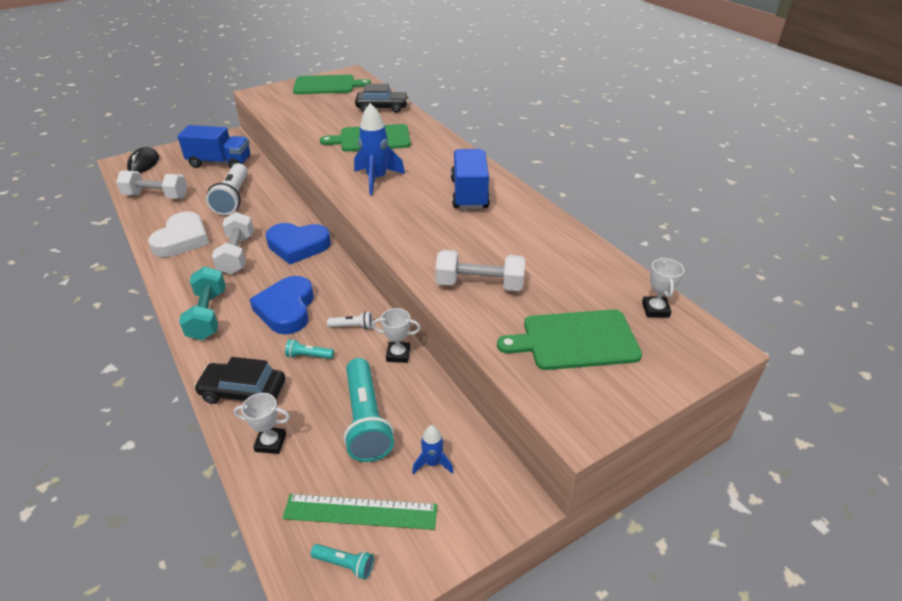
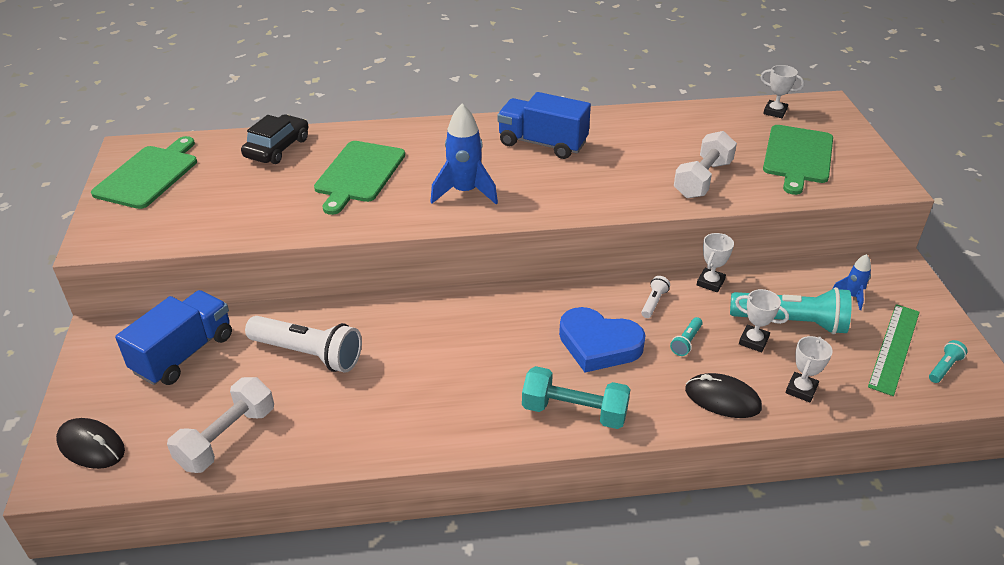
camera: 65 degrees left, 0 degrees up
(182, 239) = (382, 419): white heart -> none
(237, 254) = (459, 369): white dumbbell -> none
(243, 391) = (722, 399): black car -> black mouse
(298, 246) = (476, 314): blue heart -> none
(327, 398) = (753, 341): none -> white trophy

